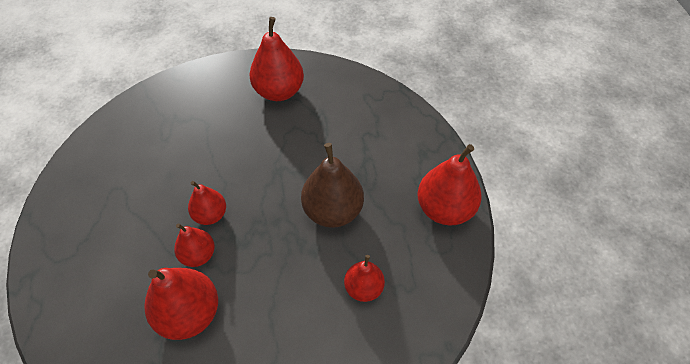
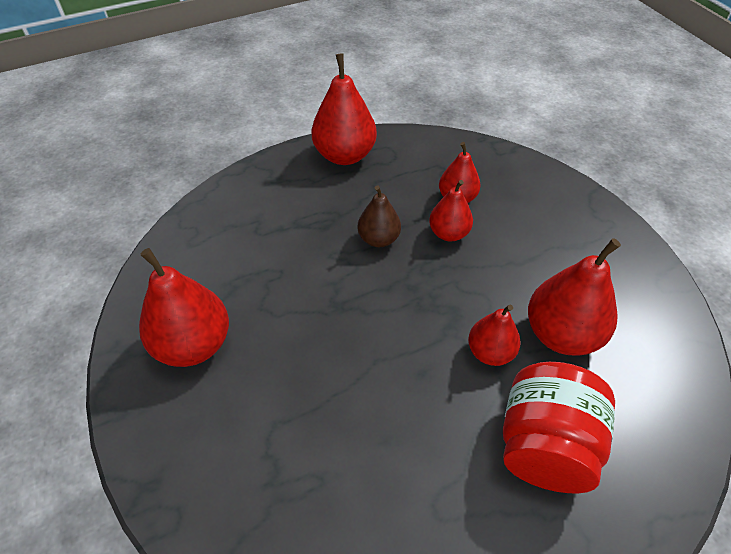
camera: 105 degrees left, 5 degrees down
(118, 262) = (544, 446): none -> red jar
(210, 215) = (431, 359): red pear -> red pear (448, 233)
(333, 211) = (378, 239): brown pear -> brown pear, size x0.60

